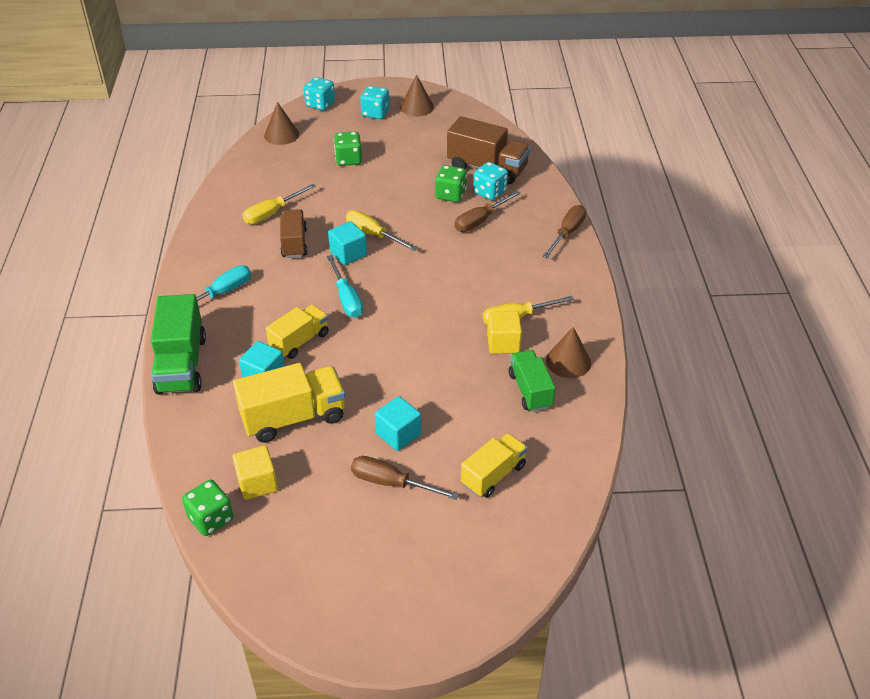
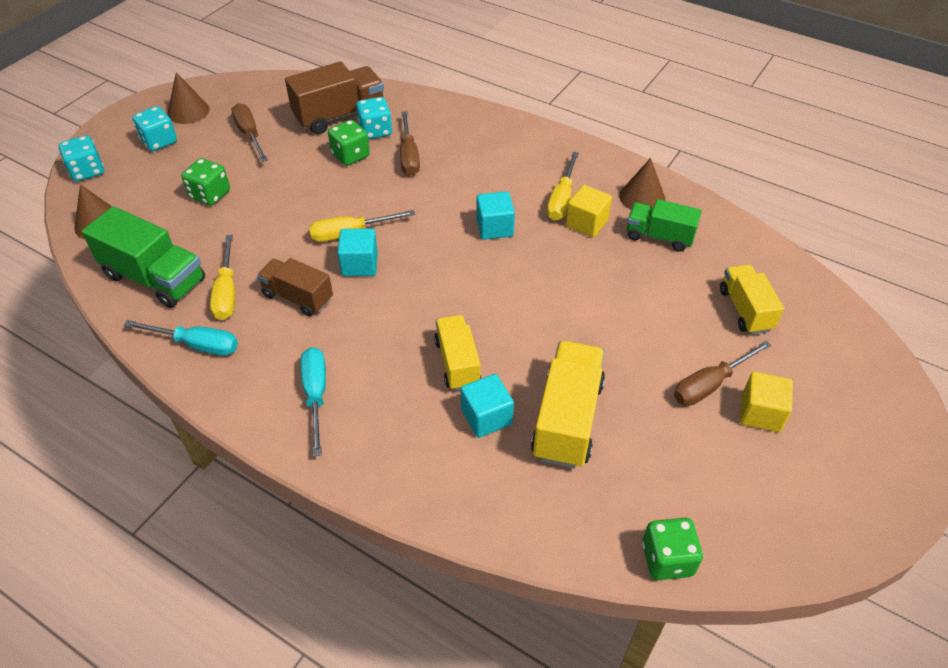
camera: 55 degrees left, 5 degrees up
(181, 364) = (402, 484): green truck -> green truck (155, 278)
(257, 483) = (641, 493): yellow cube -> yellow cube (760, 413)
(346, 298) = (426, 297): turquoise screwdriver -> turquoise screwdriver (196, 345)
(398, 434) = (650, 349): turquoise cube -> turquoise cube (494, 227)
(567, 233) = (481, 117): brown screwdriver -> brown screwdriver (249, 135)

